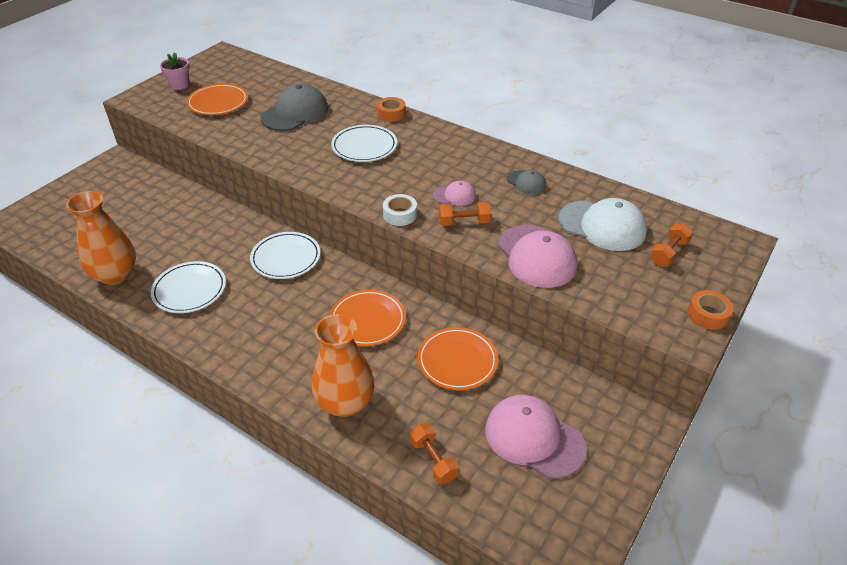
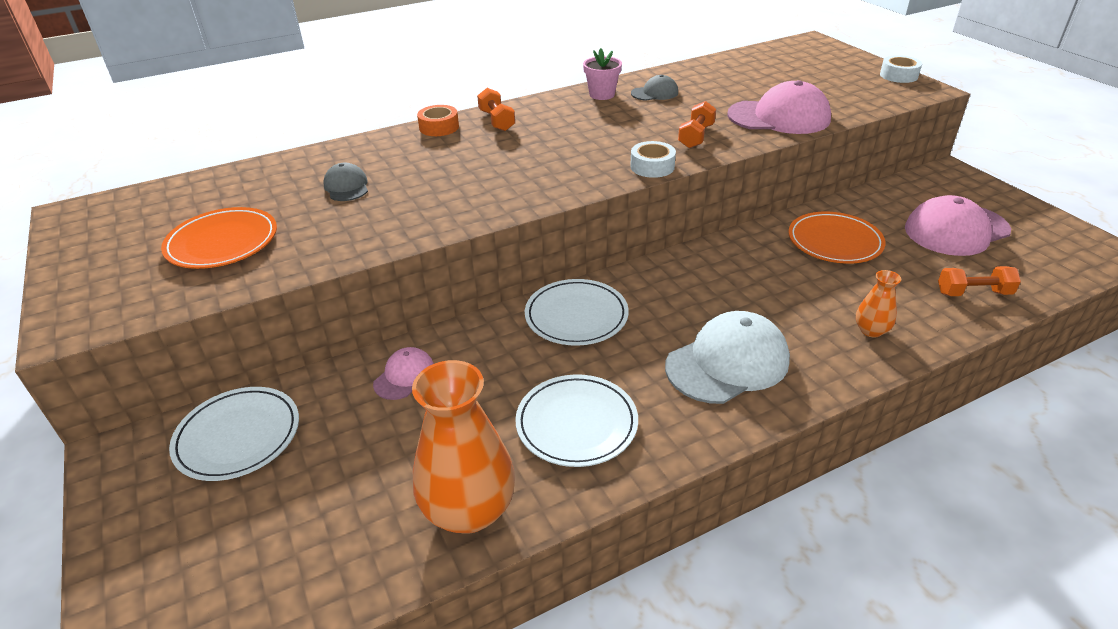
camera: 60 degrees left, 5 degrees down
(180, 85) = (106, 270): pink flower pot -> pink flower pot (602, 94)
(295, 113) = (346, 186): grey cap -> grey cap, size x0.52
(345, 402) = (871, 330): orange vase -> orange vase, size x0.48
(364, 146) = (489, 157): white plate -> white plate (238, 436)
(367, 320) = (739, 281): orange plate -> none
(454, 196) = (644, 130): pink cap -> pink cap (404, 376)
(602, 226) = (752, 80): white cap -> white cap (727, 363)
(668, 253) = (810, 67): orange dumbbell -> orange dumbbell (497, 121)
(707, 315) = (898, 75): orange tape -> white tape

